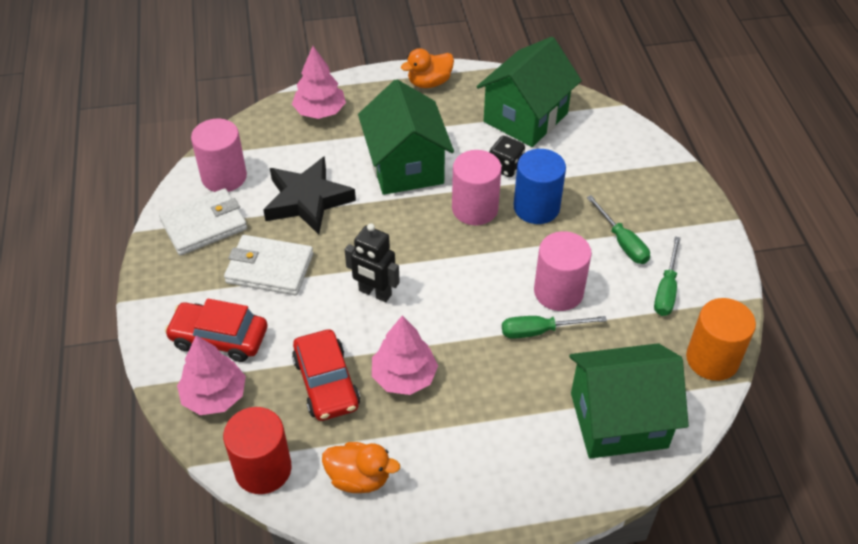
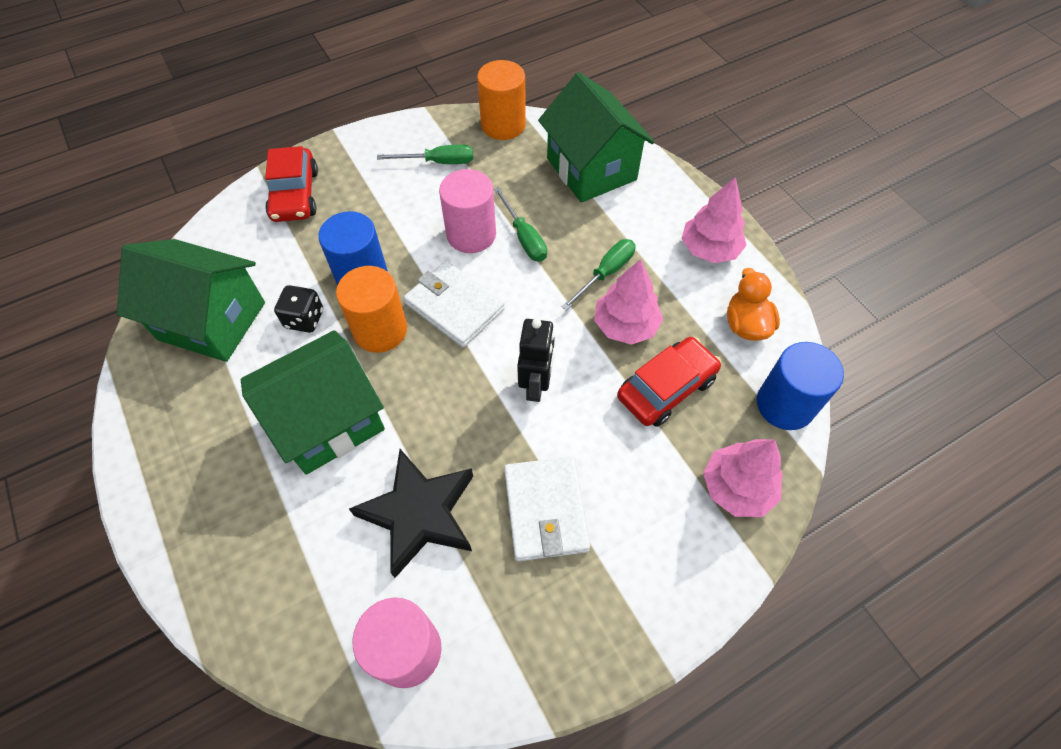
camera: 110 degrees left, 10 degrees up
(204, 225) = (506, 631): white wallet -> white wallet (454, 306)
(219, 338) = (666, 519): red car -> red car (295, 195)
(263, 469) = (785, 404): red cylinder -> blue cylinder
(320, 111) = (237, 571): pink tree -> pink tree (709, 249)
(429, 82) = (153, 447): orange duck -> none
(475, 208) = (380, 330): pink cylinder -> orange cylinder
(622, 242) = (390, 201): green screwdriver -> green screwdriver (606, 273)

